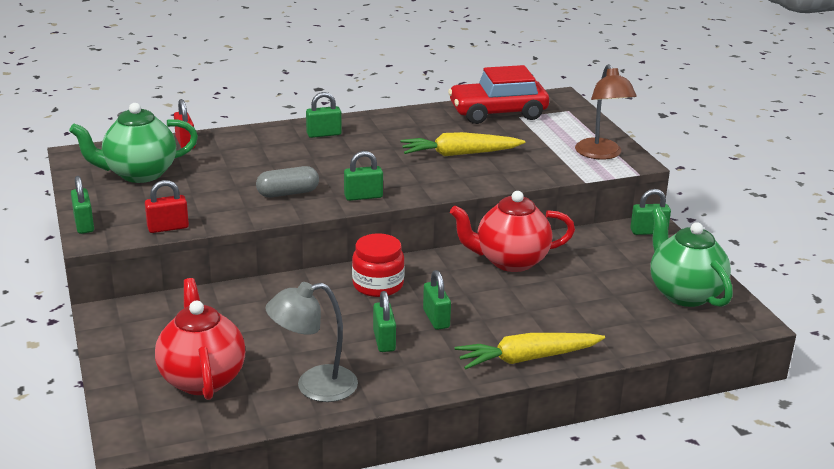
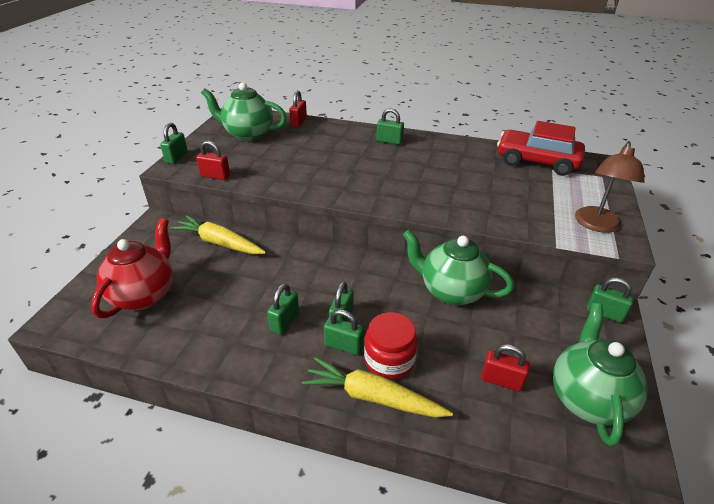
camera: 35 degrees right, 10 degrees up
(288, 193) = (315, 176): grey capsule -> none
(314, 386) = (197, 338): grey lamp -> none
(363, 196) = (361, 196): green padlock -> green padlock (344, 346)
(378, 285) = (332, 270): red jar -> red jar (389, 360)
(459, 154) = (470, 186): yellow carrot -> yellow carrot (219, 243)
(510, 261) = (451, 291): red teapot -> green teapot
(614, 307) = (501, 380): none -> red padlock

